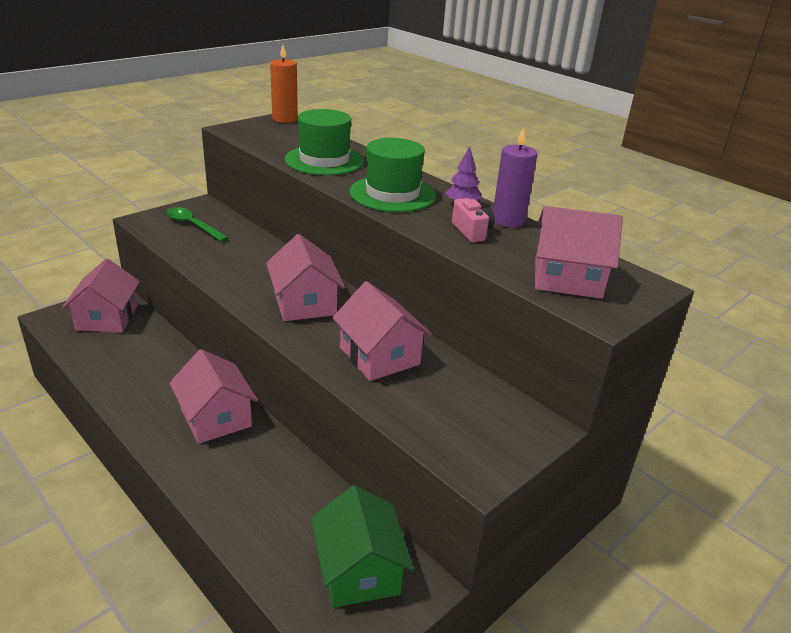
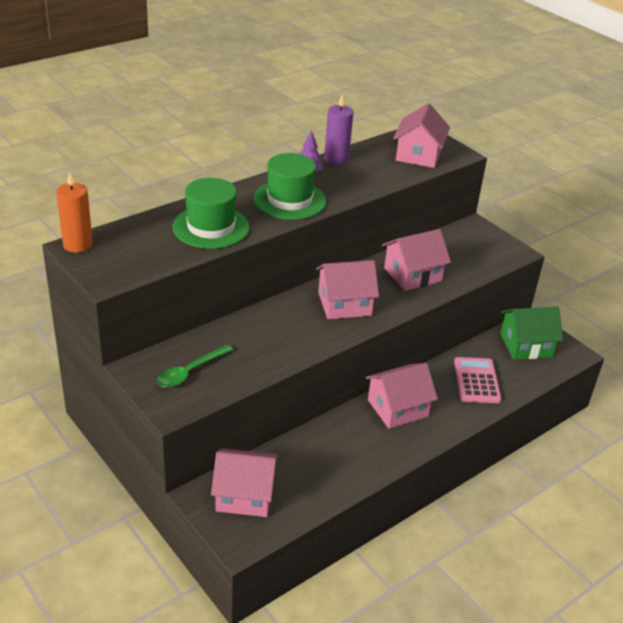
camera: 85 degrees left, 5 degrees up
(267, 498) = (476, 381): none -> pink calculator
(472, 231) = (356, 176): pink camera -> none

